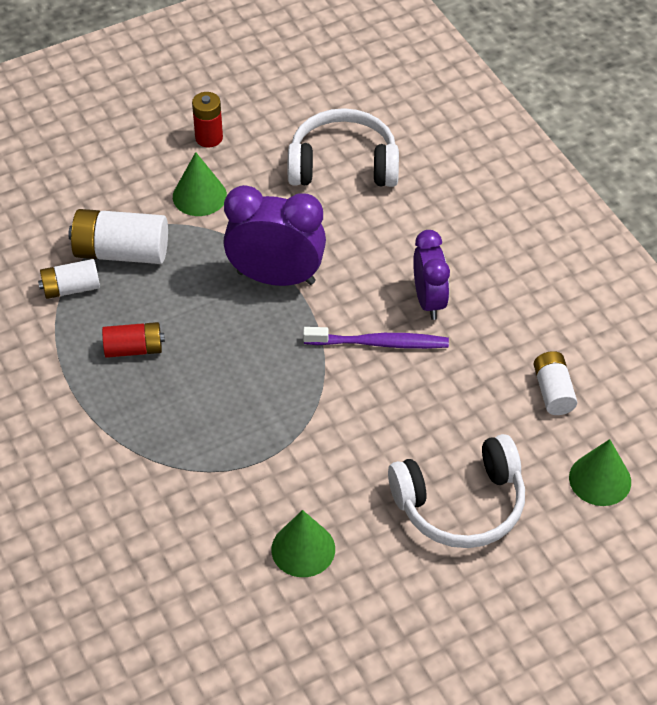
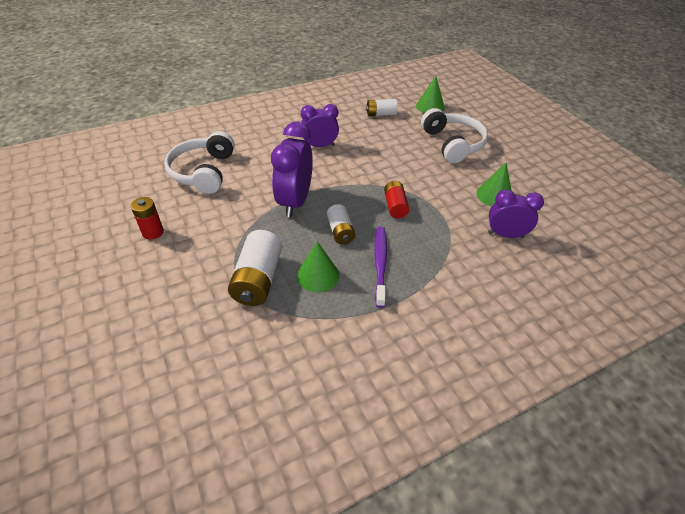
camera: 90 degrees left, 5 degrees down
(71, 288) = (291, 309): white battery -> white battery (340, 231)
(134, 349) = (353, 270): red battery -> red battery (395, 206)
(199, 196) = (211, 237): green cone -> green cone (318, 275)
(202, 547) = (505, 235): none -> purple clock
(379, 343) = (349, 164): purple toothbrush -> purple toothbrush (380, 264)

